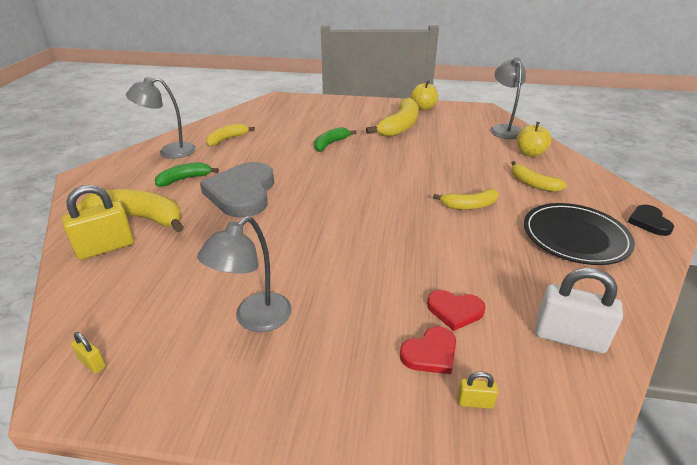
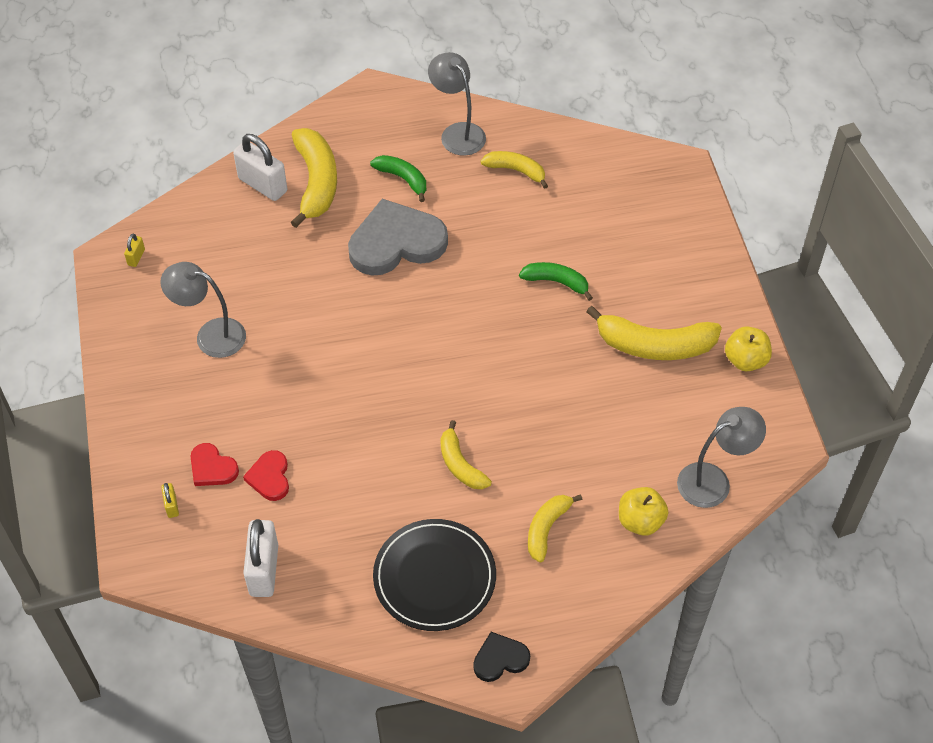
camera: 70 degrees right, 20 degrees up
(106, 248) = (263, 185): yellow padlock -> white padlock

